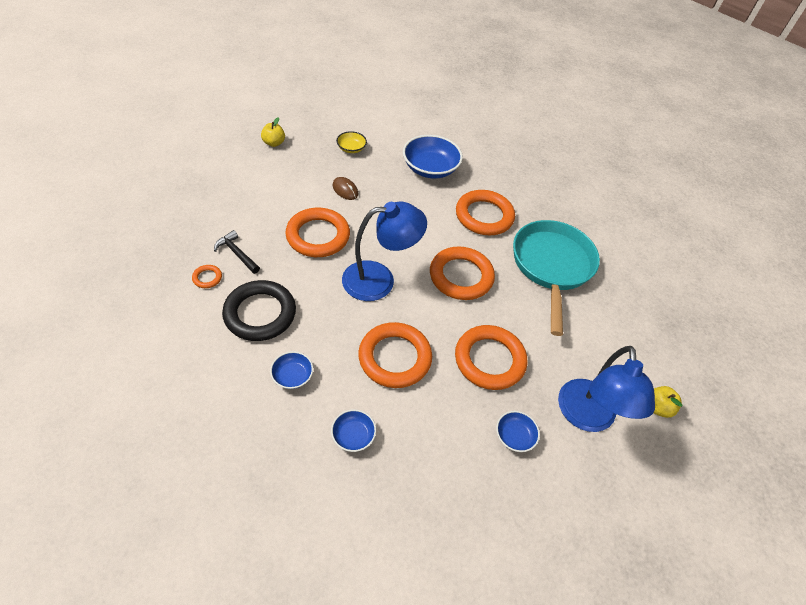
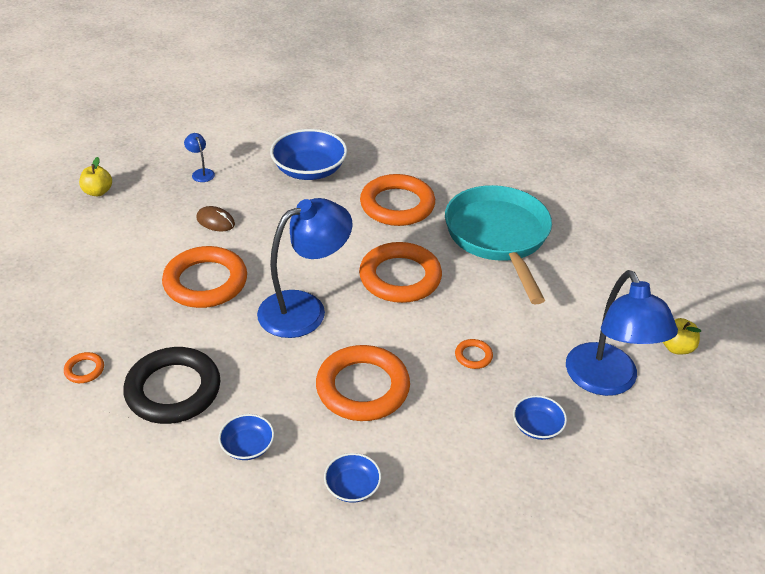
camera: 15 degrees left, 10 degrees down
(237, 253) = (110, 331): black hammer -> none
(351, 148) = (201, 173): yellow bowl -> blue lamp
(489, 360) = (473, 356): orange ring -> orange ring, size x0.42

